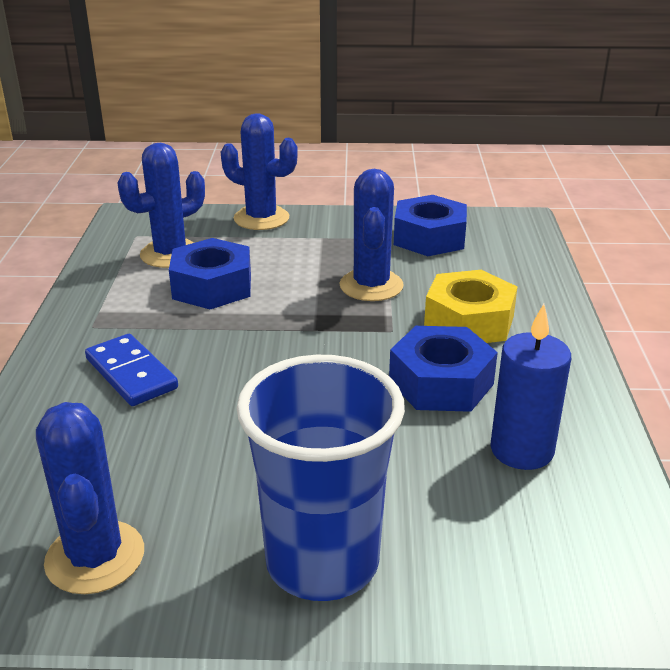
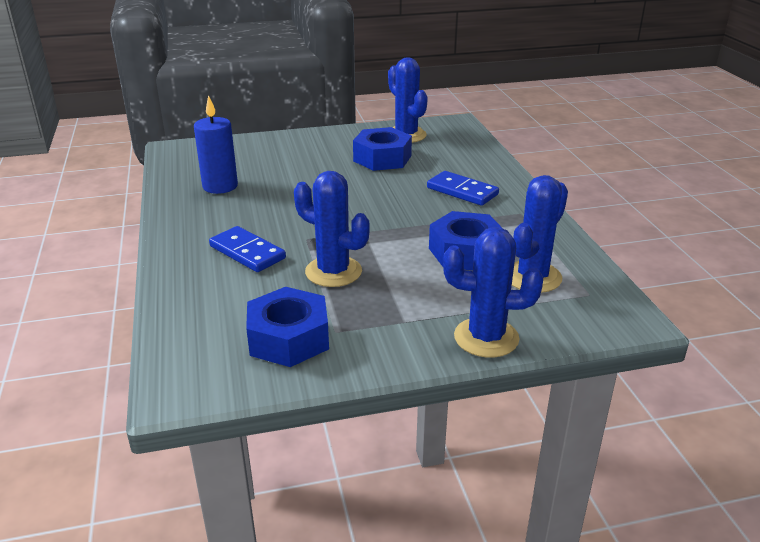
camera: 165 degrees right, 0 degrees up
(322, 562) = (312, 144): blue cup -> none
(371, 286) = (333, 272): blue cactus -> blue cactus turned 45 degrees counterclockwise
(441, 383) = (267, 210): blue nut -> blue nut (382, 158)
(469, 321) = (247, 252): yellow nut -> blue domino

